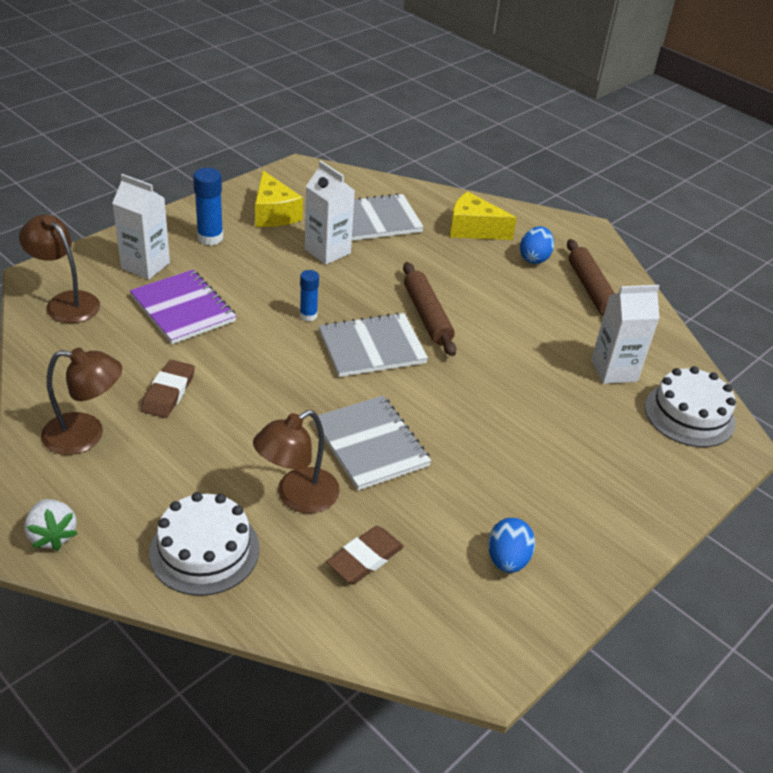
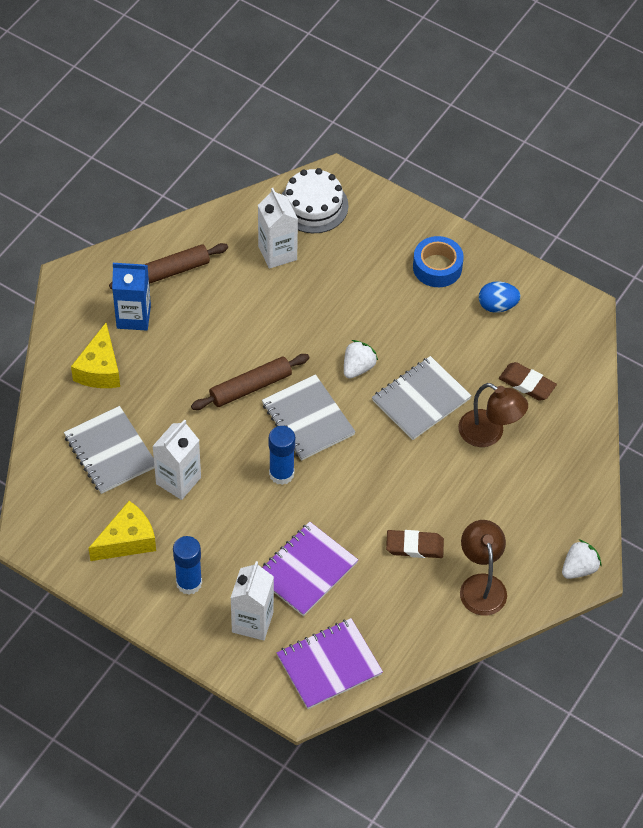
camera: 100 degrees left, 15 degrees up
(66, 302) = (329, 665): brown lamp -> purple notebook
(204, 550) = (556, 475): white cake -> none
(308, 315) = (281, 474): blue glue stick -> blue glue stick, size x1.57
(433, 401) = (358, 367): none -> white strawberry
(534, 258) = (133, 317): blue egg -> blue carton
(583, 510) = (437, 267): none -> blue tape

